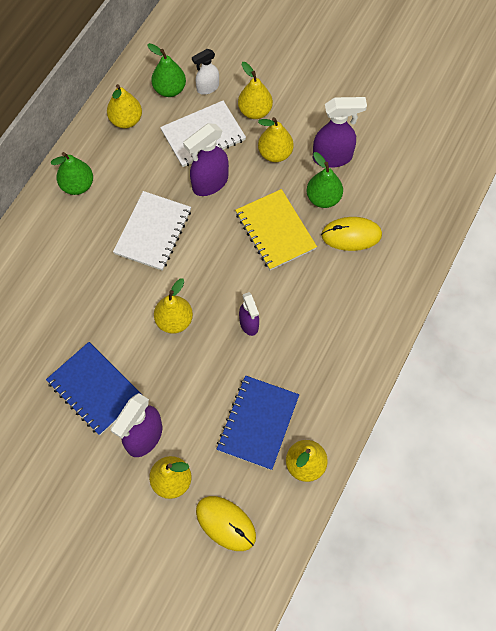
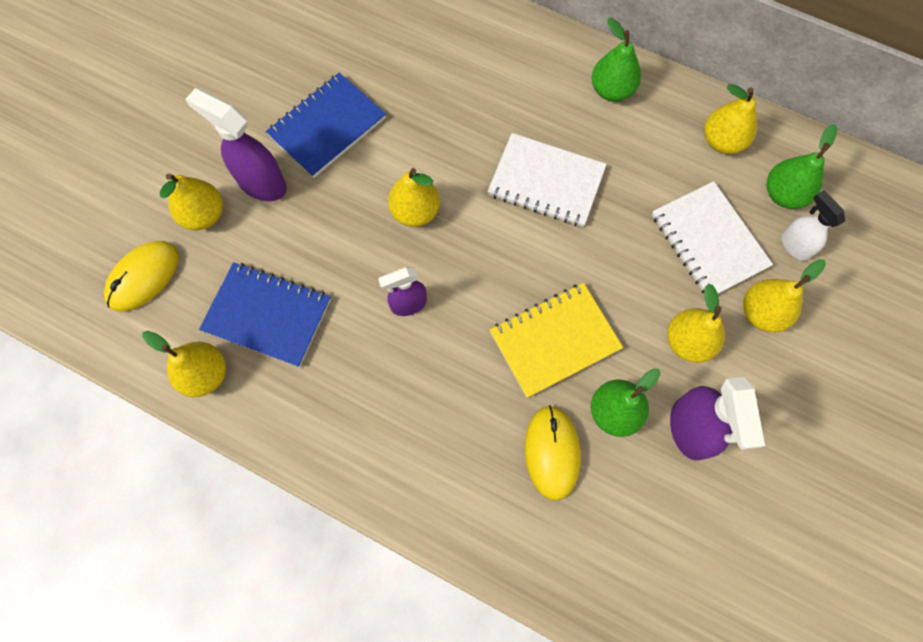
camera: 90 degrees right, 5 degrees up
(209, 183) = (628, 251): purple spray bottle -> none

